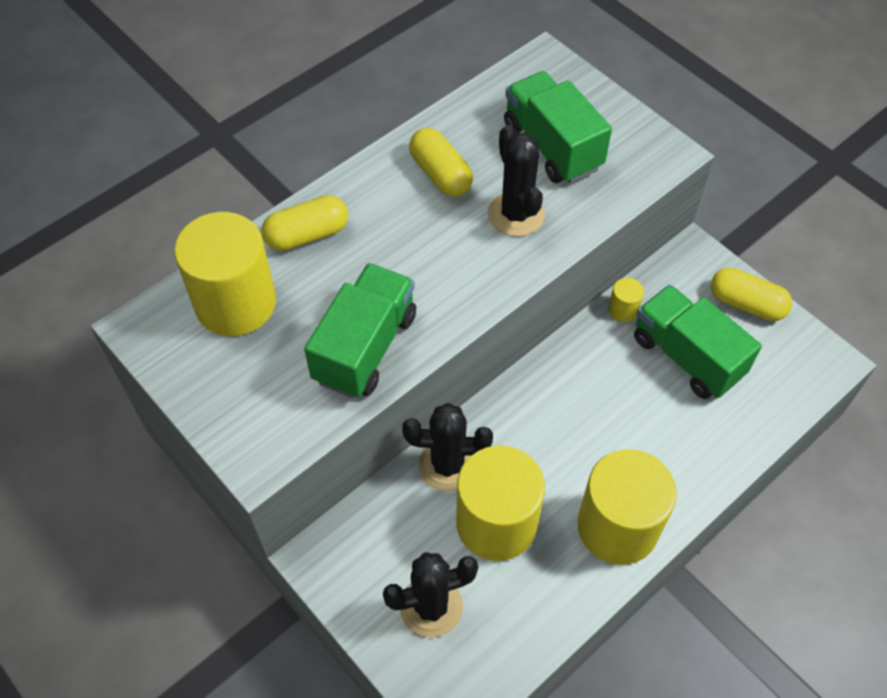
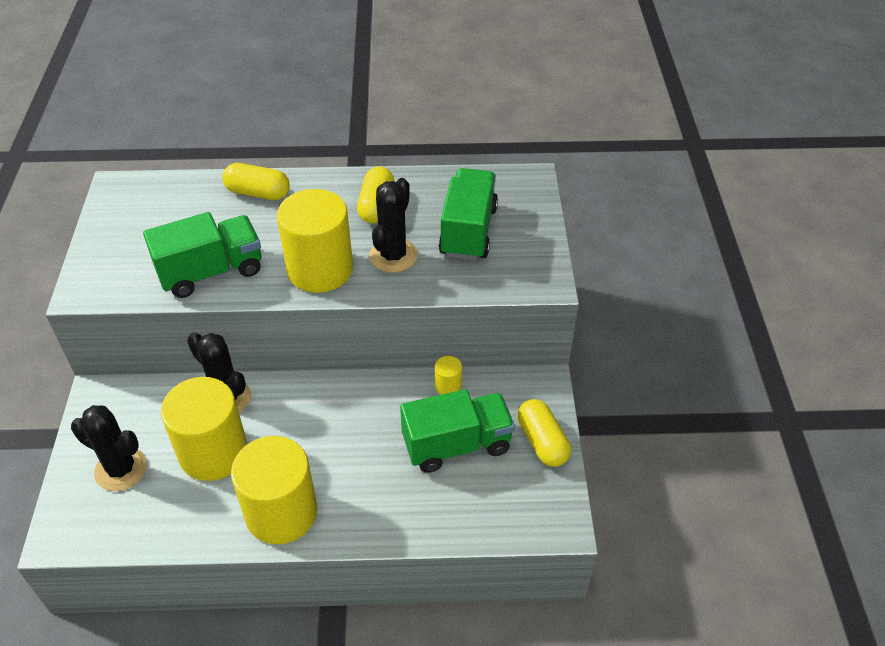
camera: 40 degrees right, 10 degrees down
(235, 303) = (175, 205): yellow cylinder -> yellow cylinder (320, 269)
(687, 356) = (457, 444): green truck -> green truck turned 75 degrees clockwise

